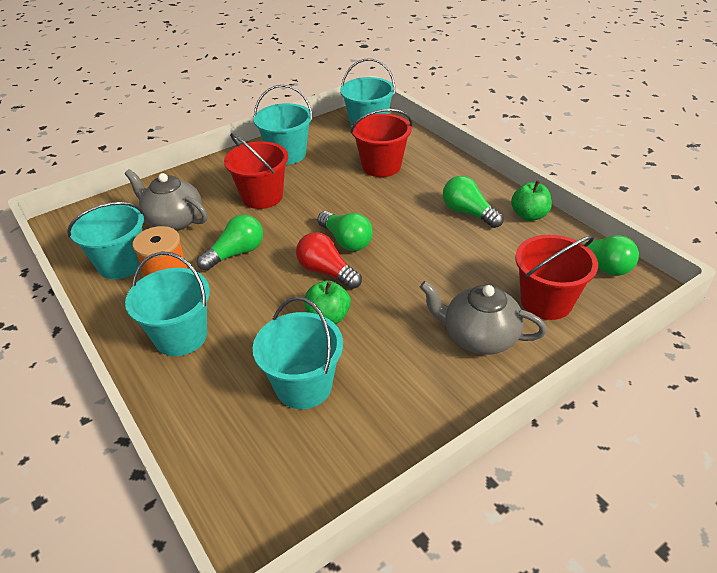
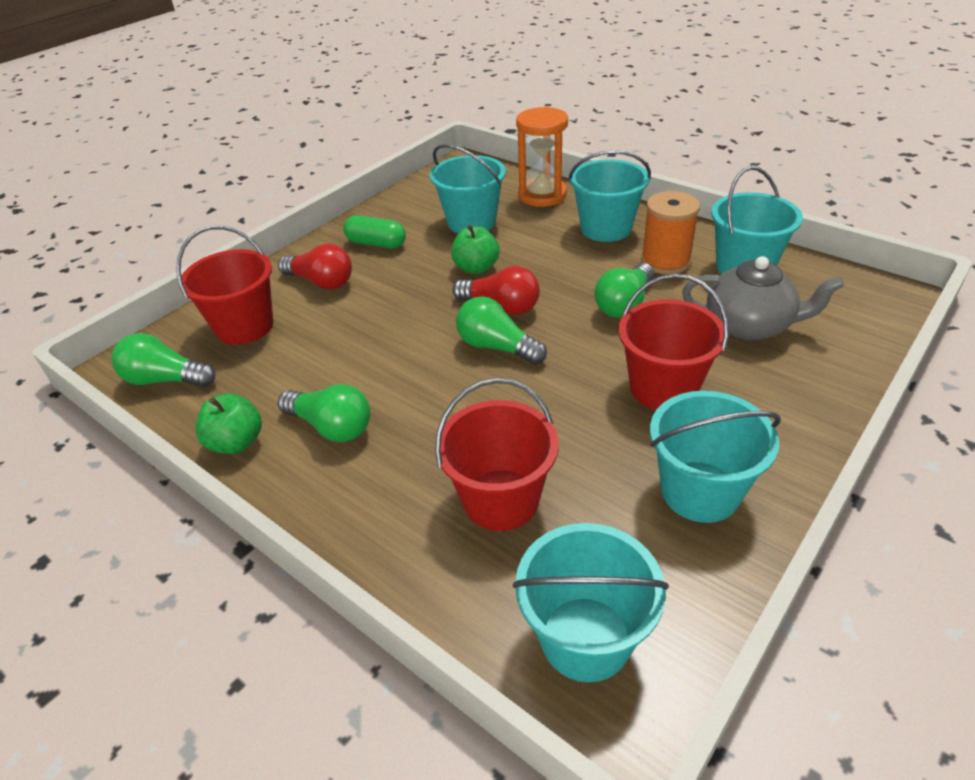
camera: 165 degrees right, 0 degrees up
(201, 412) = (542, 195): none -> orange hourglass
(417, 379) = (376, 243): none -> green capsule
(479, 337) = (321, 282): grey teapot -> red light bulb

